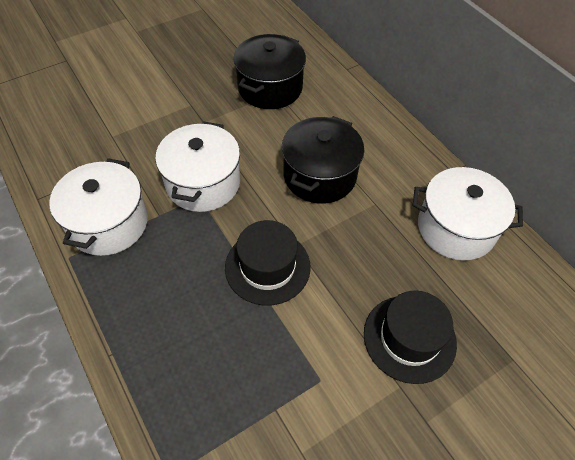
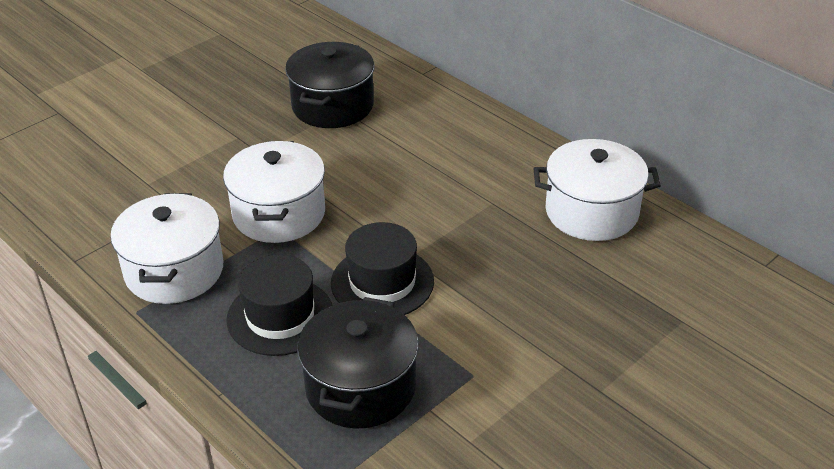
camera: 10 degrees left, 15 degrees down
(319, 175) = (419, 185): black pot -> black pot (360, 387)
(409, 338) = (563, 321): black hat -> black hat (280, 316)

